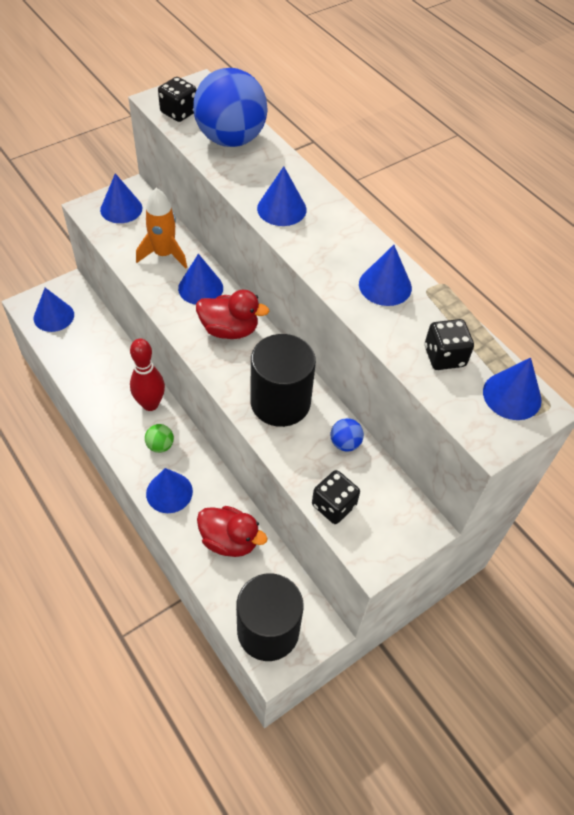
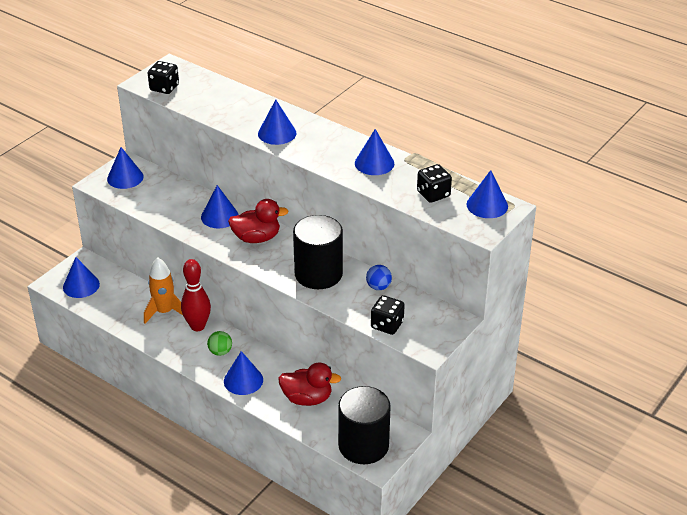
camera: 15 degrees left, 15 degrees down
(164, 254) = (178, 201): orange rocket -> orange rocket (164, 312)
(231, 139) = (215, 97): blue ball -> none

